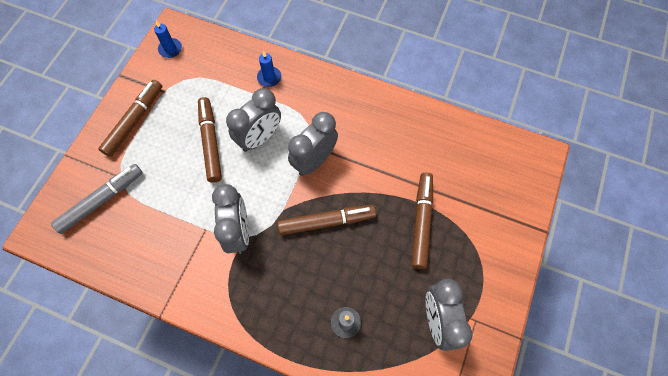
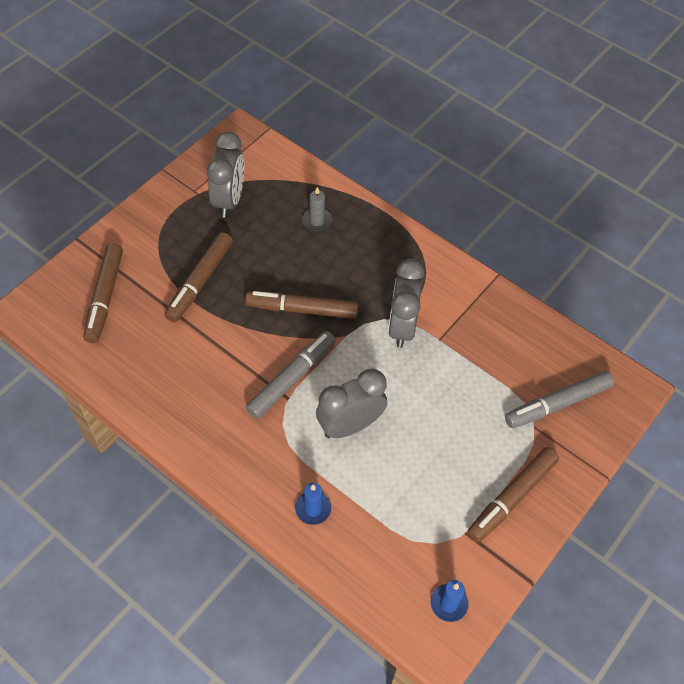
camera: 165 degrees left, 10 degrees down
(210, 142) = (414, 438): brown marker -> brown marker (105, 297)
(314, 160) = (291, 378): grey clock -> grey marker

